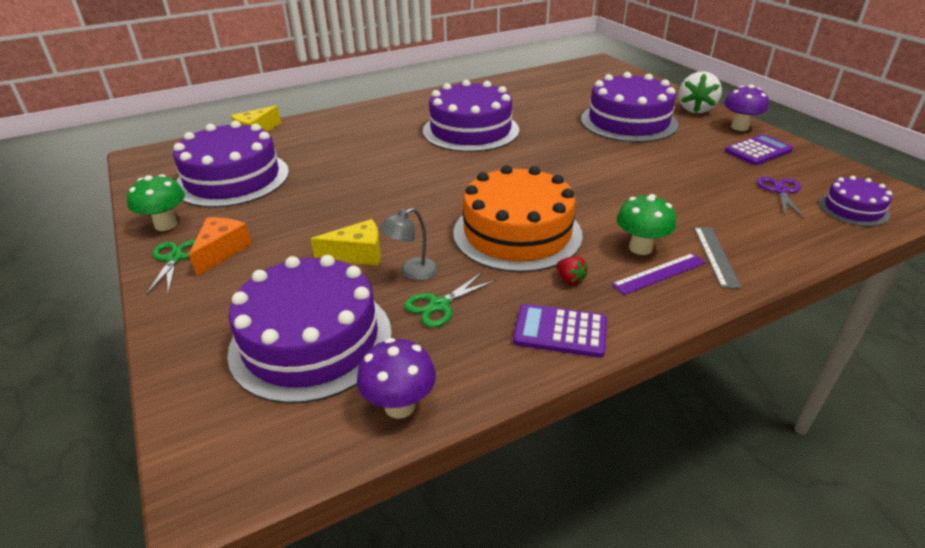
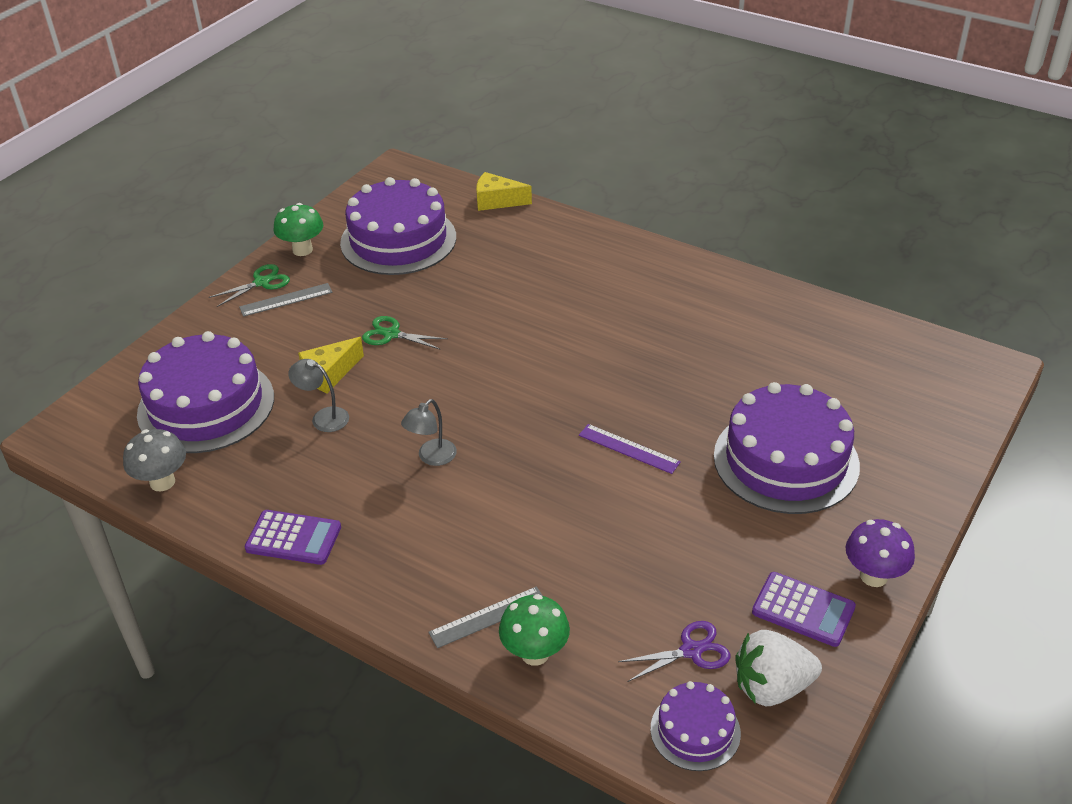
camera: 60 degrees right, 5 degrees up
(222, 251) = (286, 300): orange cheese -> grey ruler
(357, 254) = (329, 374): yellow cheese -> yellow cheese turned 90 degrees clockwise
(400, 406) = (162, 482): purple mushroom -> grey mushroom
(439, 305) = (287, 453): green scissors -> green scissors (391, 334)
(470, 130) = (633, 338): purple cake -> none
(517, 233) = (431, 457): orange cake -> grey lamp
(560, 331) = (293, 538): purple calculator -> purple calculator turned 120 degrees clockwise
(570, 279) = (374, 520): red strawberry -> none
(640, 248) = (464, 554): green mushroom -> green mushroom (535, 653)
(659, 273) = (425, 580): purple ruler -> purple ruler (628, 449)
(695, 109) = (898, 516): white strawberry -> white strawberry (772, 687)

